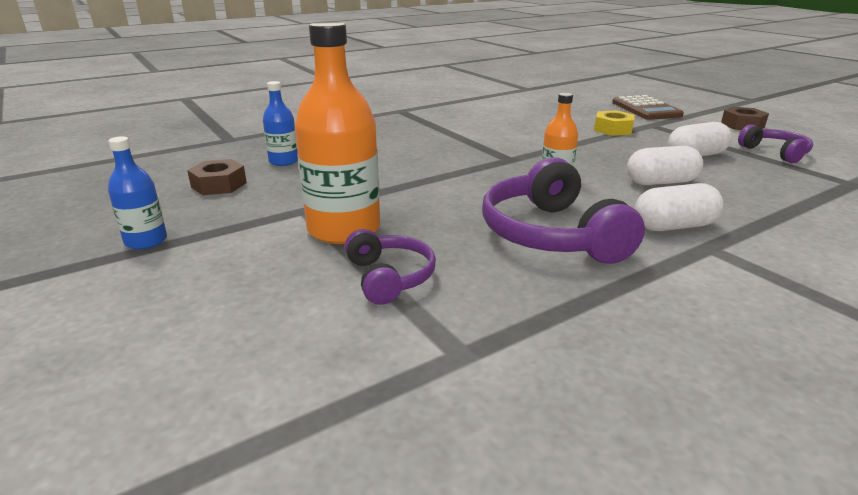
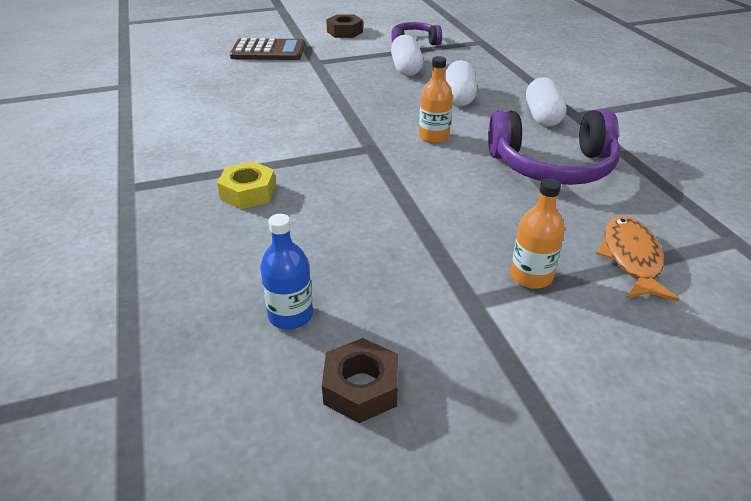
camera: 75 degrees left, 10 degrees up
(146, 241) = (550, 458): blue bottle -> none
(344, 229) = (531, 276): orange bottle -> orange bottle, size x0.53
(389, 277) = (631, 258): purple headphones -> orange fish
(613, 129) = (317, 80): yellow nut -> yellow nut (248, 193)

